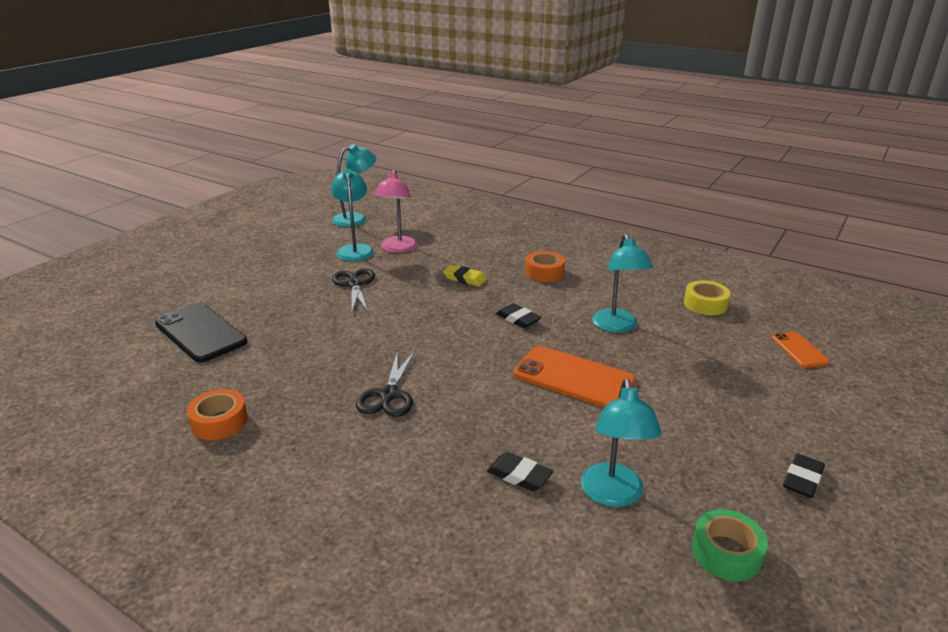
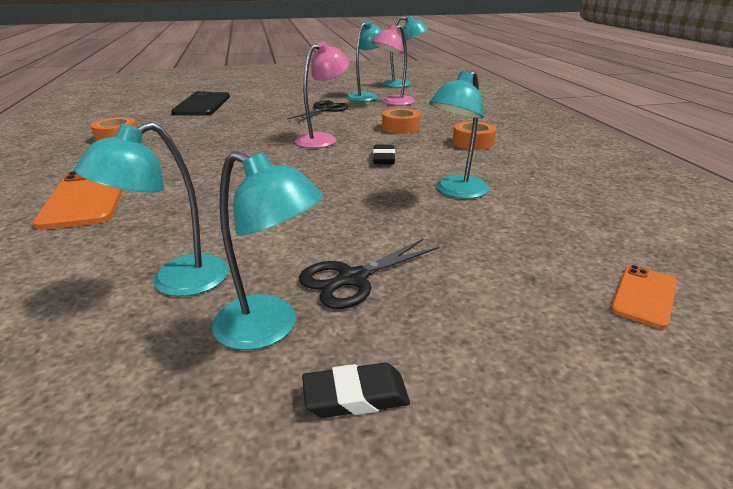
camera: 45 degrees right, 0 degrees up
(388, 395) = (207, 160): black scissors -> black scissors (352, 279)
(431, 321) = (323, 139): none -> pink lamp
(464, 279) = (400, 127): yellow eraser -> orange tape
(519, 475) = (160, 233): black eraser -> none
(573, 377) = (338, 204): orange phone -> orange phone (87, 198)
(705, 304) = (596, 213): yellow tape -> none
(713, 479) = (270, 328): none -> turquoise lamp
(726, 553) = (136, 384): green tape -> none

